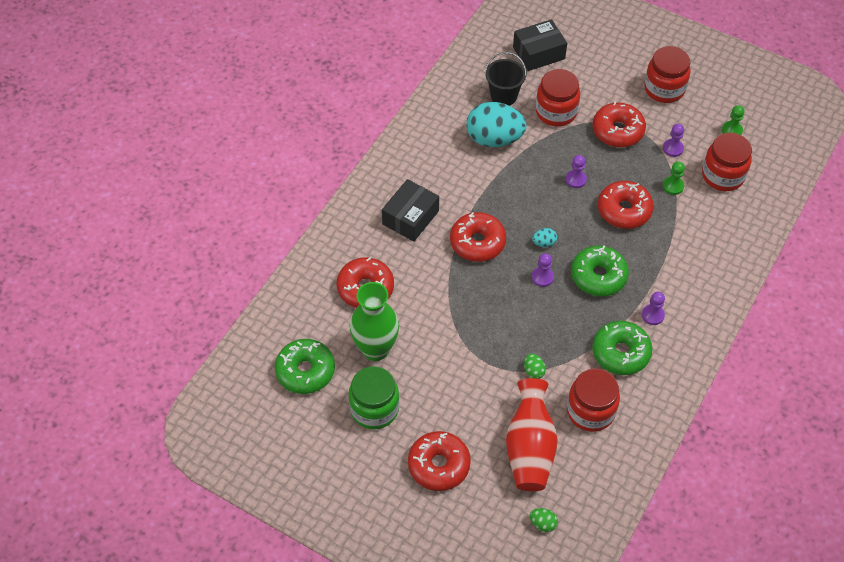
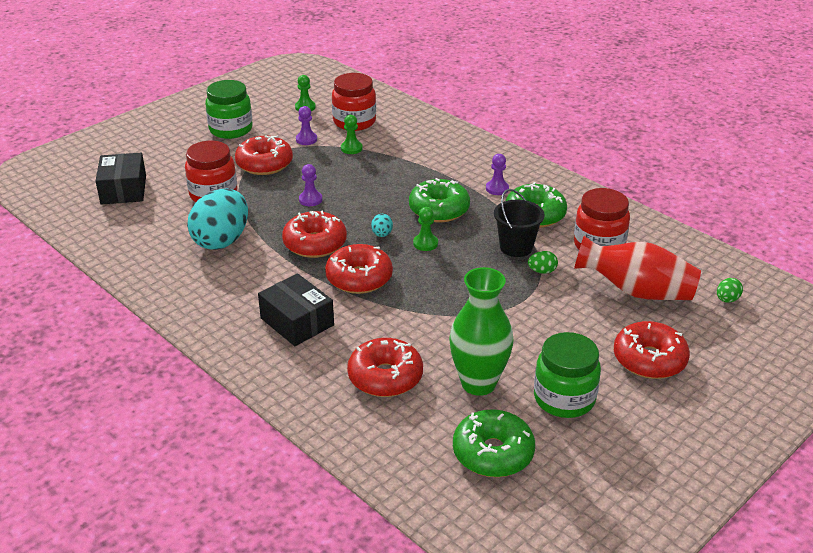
camera: 75 degrees left, 20 degrees down
(503, 96) = (165, 223): black bucket -> black bucket (516, 247)
(542, 277) = (425, 243): purple pawn -> green pawn
(624, 210) = (365, 180): red donut -> red donut (315, 243)
(664, 89) = (231, 129): red jar -> green jar

